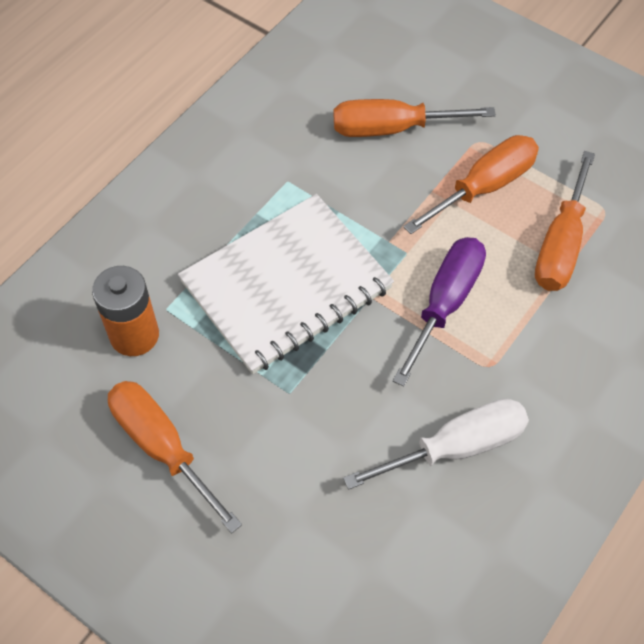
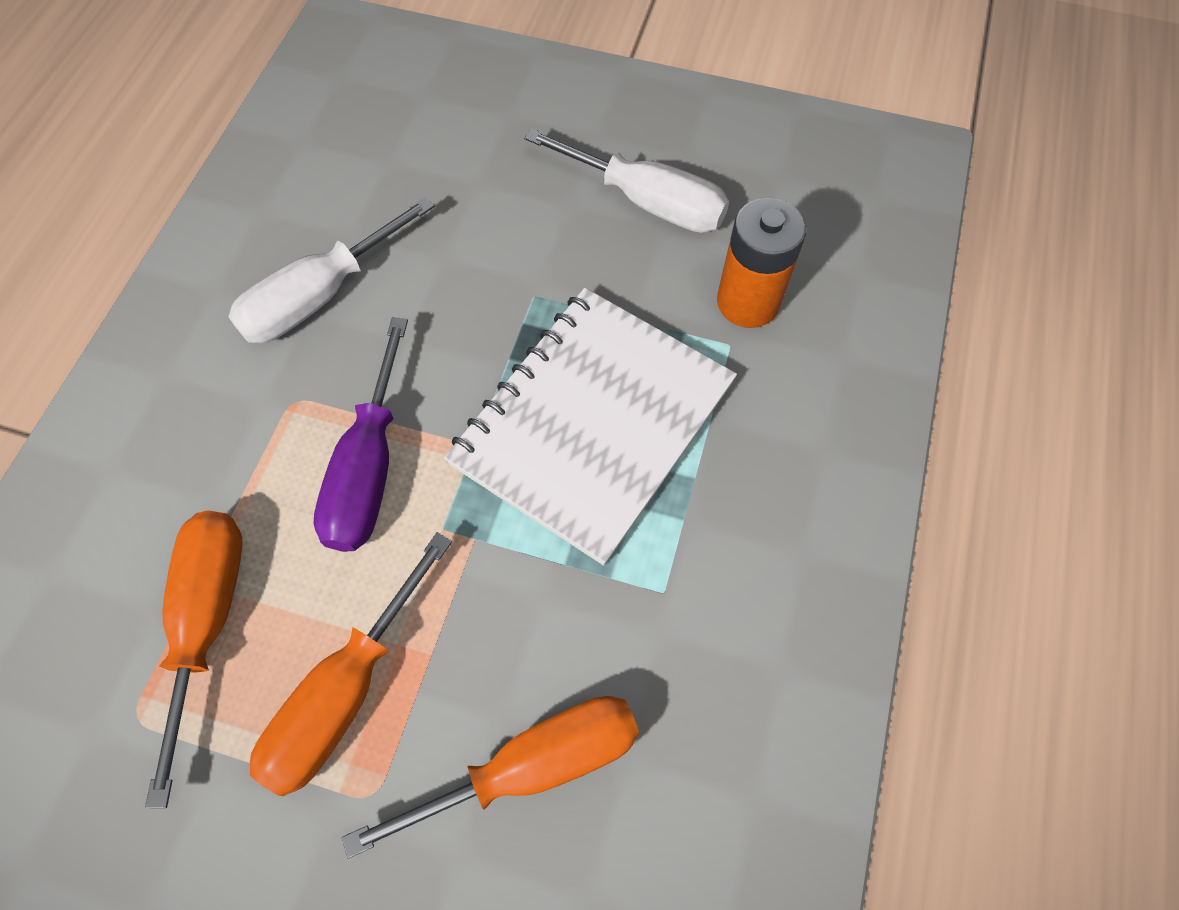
camera: 160 degrees right, 5 degrees up
(162, 447) = (647, 202): orange screwdriver -> white screwdriver

